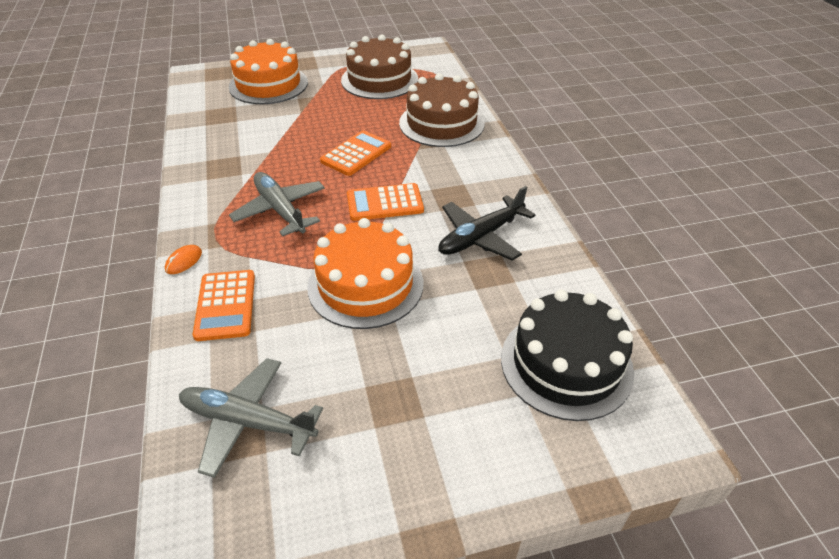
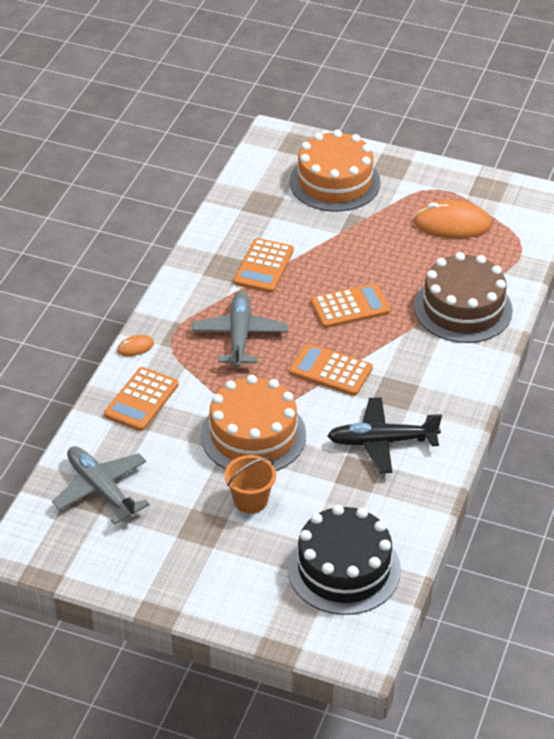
camera: 35 degrees right, 0 degrees up
(258, 154) = (263, 266): none -> orange calculator
(379, 80) = (452, 224): brown cake -> orange mouse
(417, 346) = (250, 500): none -> orange bucket

